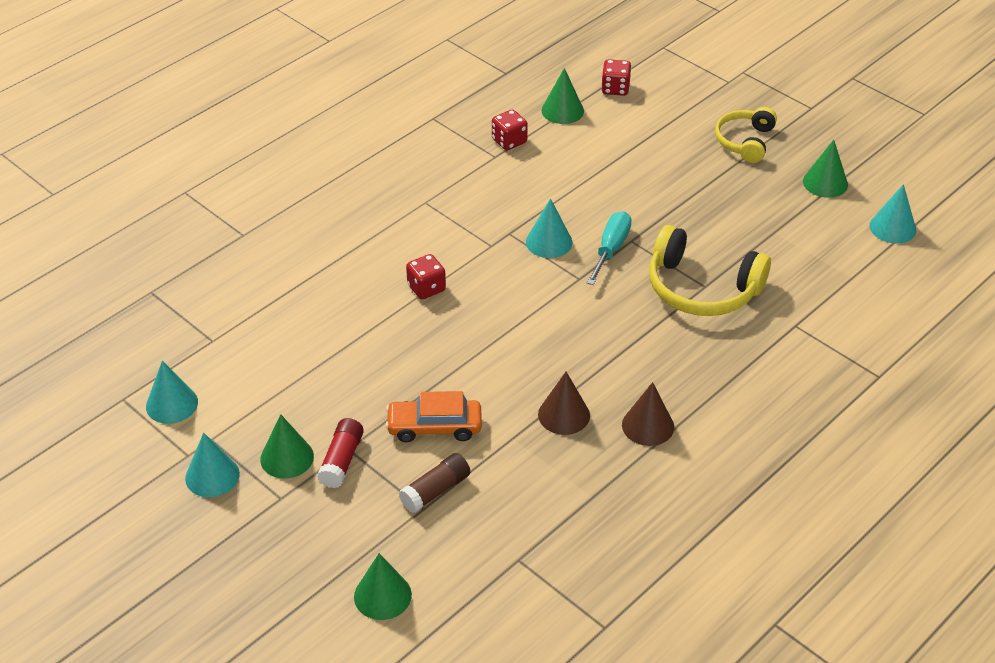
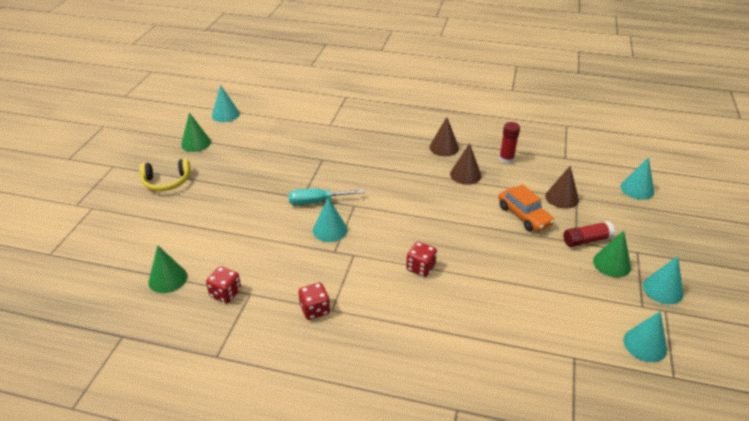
camera: 120 degrees left, 5 degrees down
(382, 595) = (637, 189): green cone -> turquoise cone
(435, 491) = (562, 198): brown glue stick -> brown cone
(566, 482) = (506, 159): none -> red glue stick
(615, 89) = (123, 260): red dice -> red dice (315, 310)
(701, 289) = (326, 159): yellow headphones -> none

